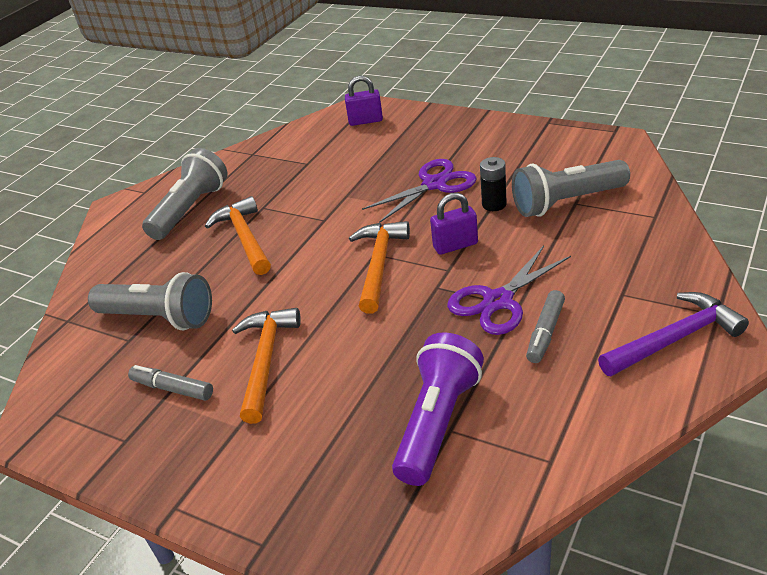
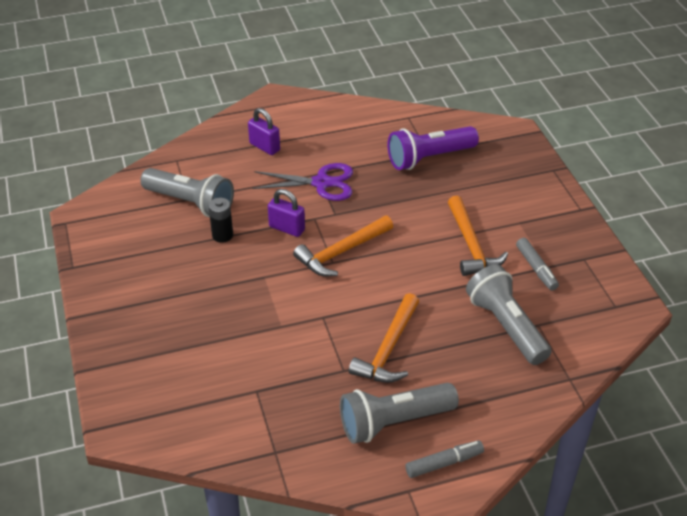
camera: 140 degrees left, 5 degrees up
(265, 360) = (471, 245): orange hammer -> orange hammer turned 60 degrees counterclockwise
(365, 121) = (148, 400): purple padlock -> purple padlock (264, 147)
(434, 184) = (222, 282): purple scissors -> none
(545, 332) = (329, 154): grey marker -> grey marker (444, 463)
(674, 338) = (288, 114): purple hammer -> none

